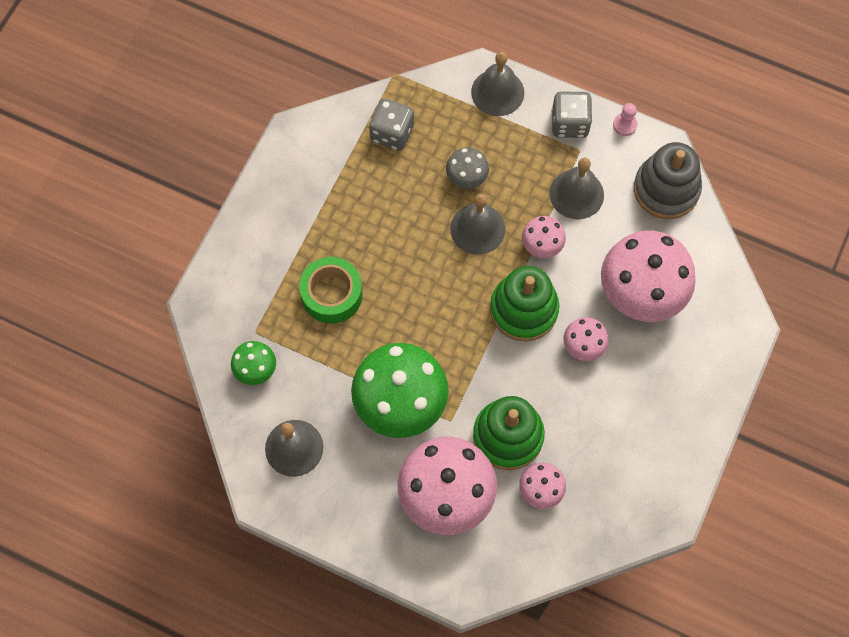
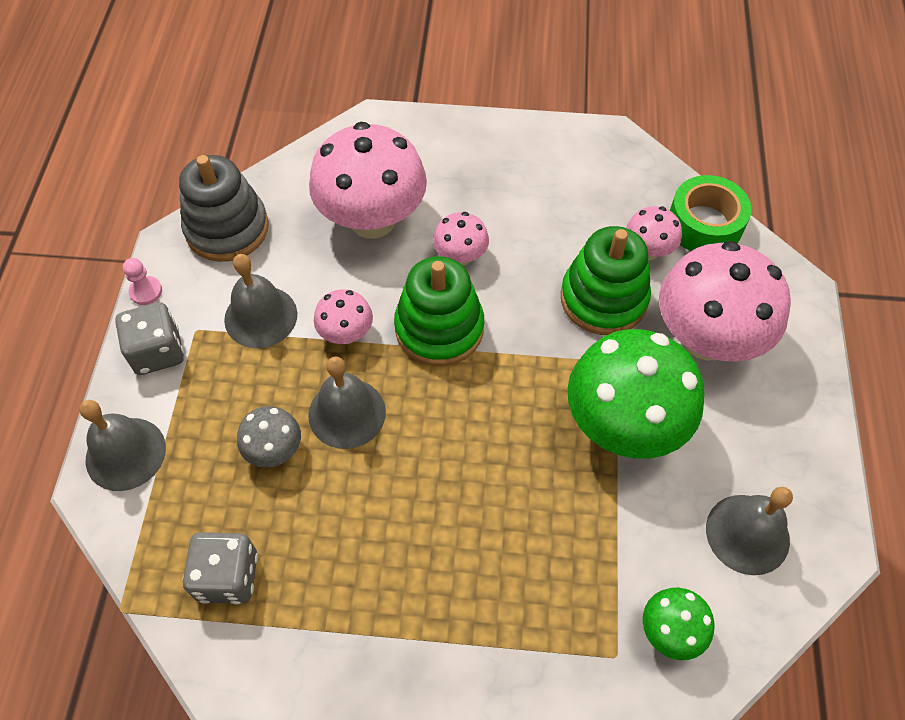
camera: 110 degrees left, 10 degrees down
(332, 294) = (513, 567): green tape -> green tape (704, 224)

